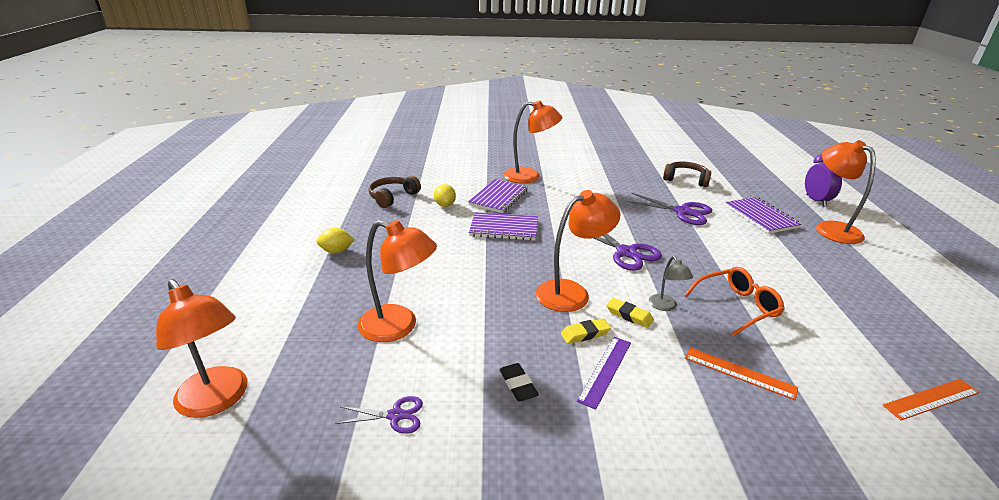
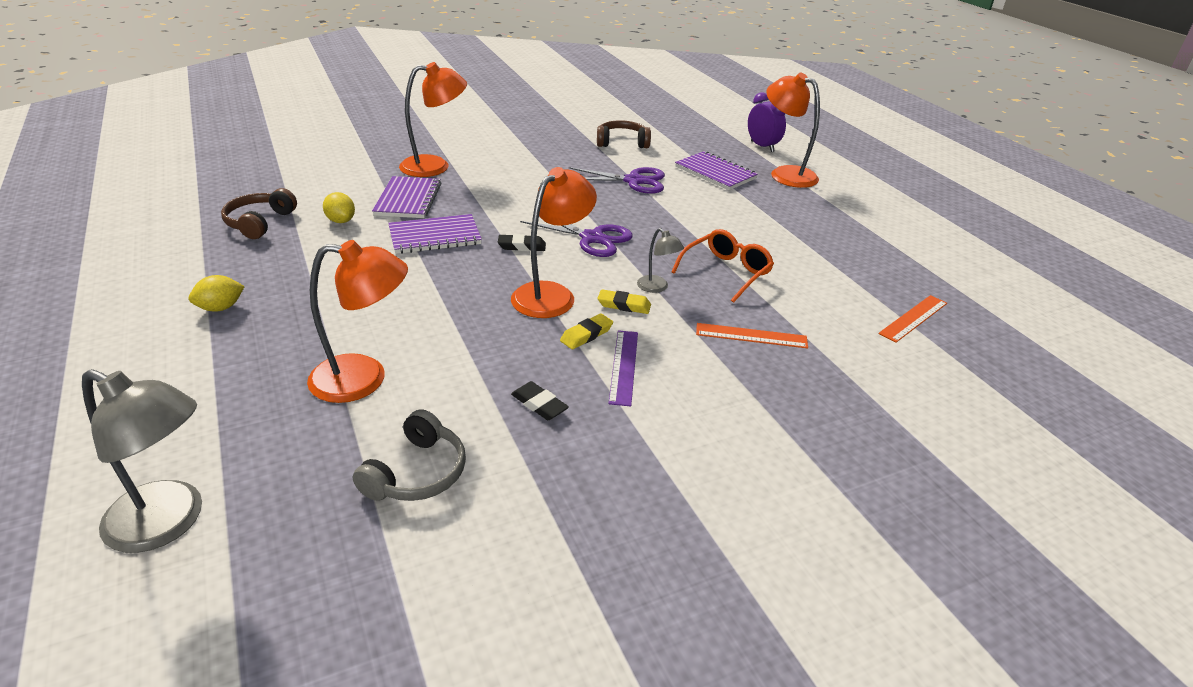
camera: 25 degrees left, 5 degrees up
(217, 400) = (169, 523): orange lamp -> grey lamp
(395, 416) = (416, 473): purple scissors -> grey headphones
(566, 248) = (522, 246): none -> black eraser

